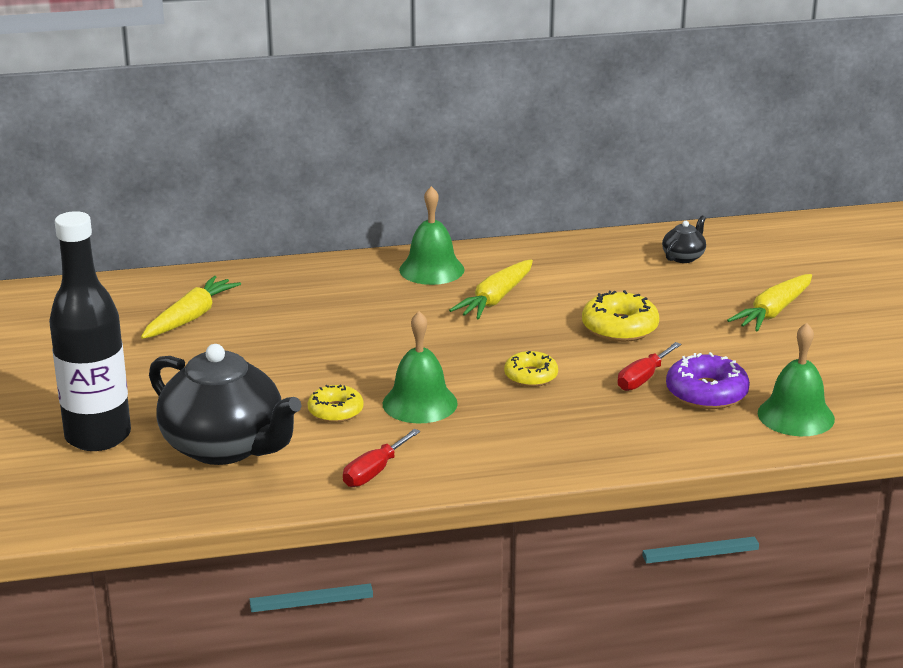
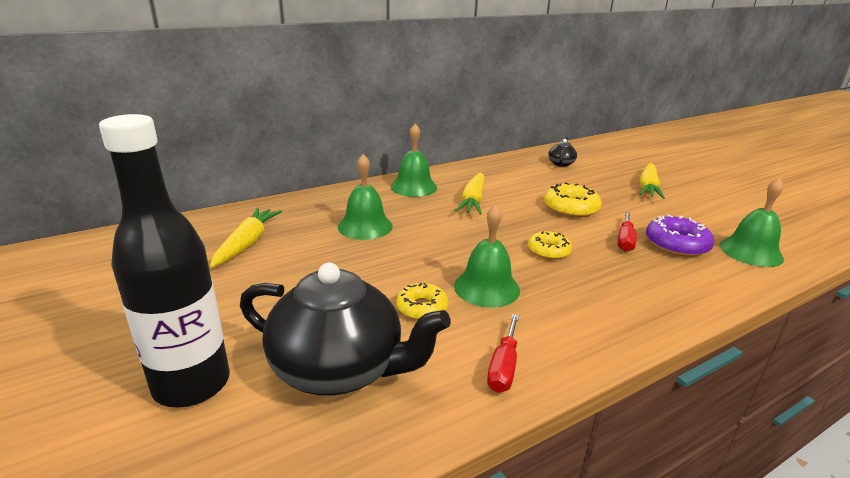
camera: 20 degrees left, 0 degrees up
(333, 315) = (365, 226): none -> green bell

